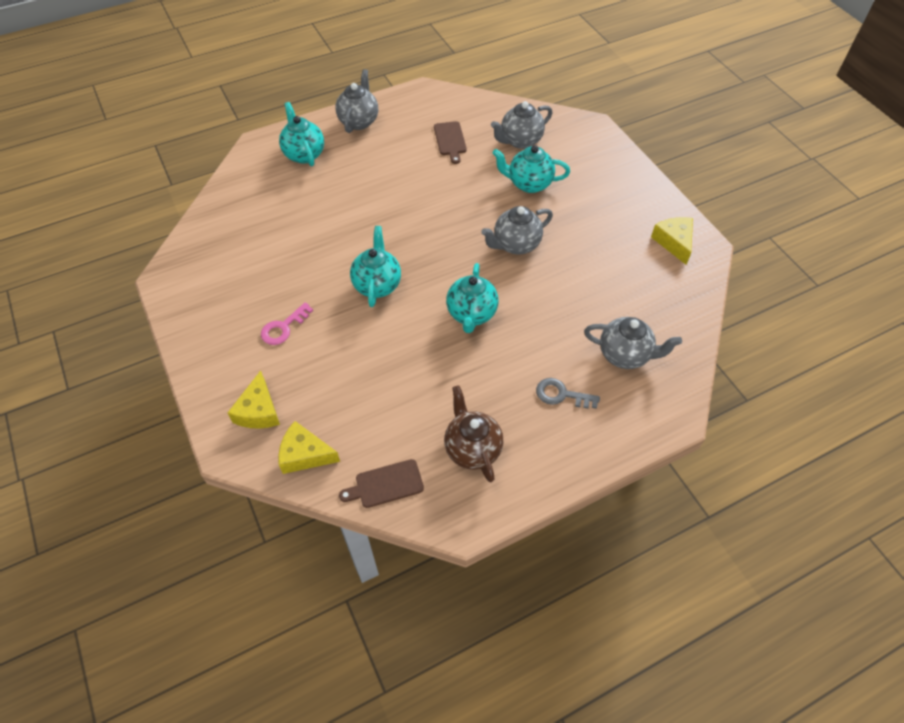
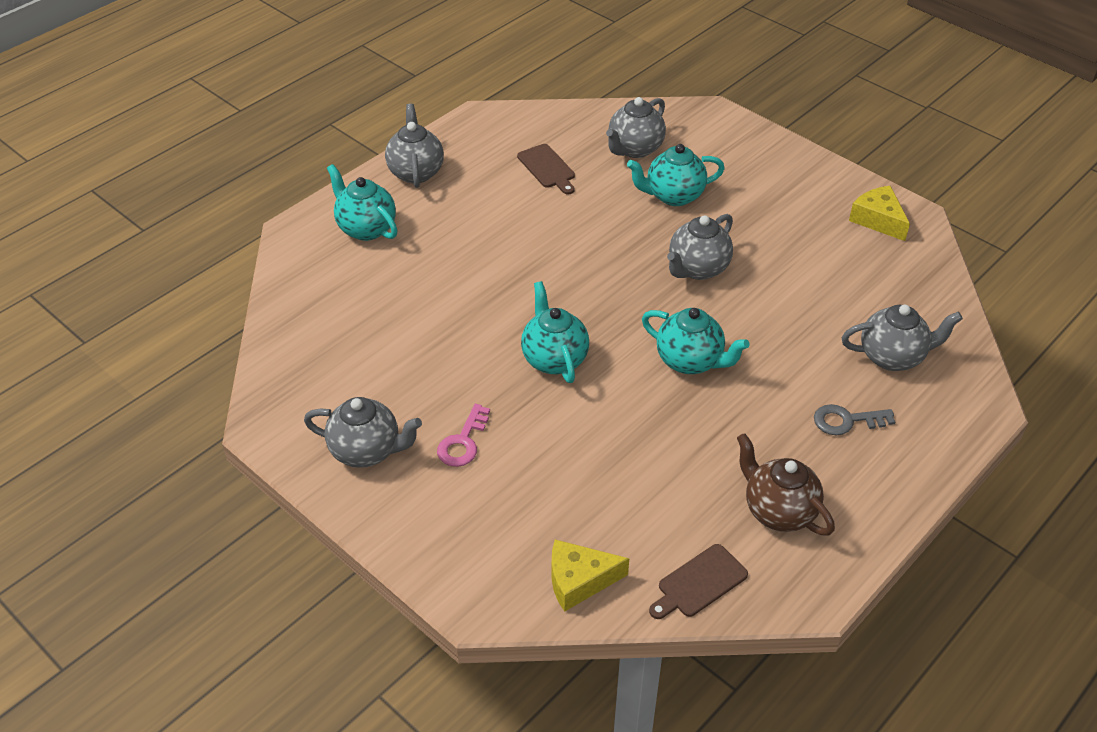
camera: 20 degrees left, 10 degrees down
(218, 315) = (366, 451): none -> grey teapot
(259, 411) = (489, 548): yellow cheese -> none
(471, 314) = (690, 361): turquoise teapot -> turquoise teapot turned 45 degrees counterclockwise

